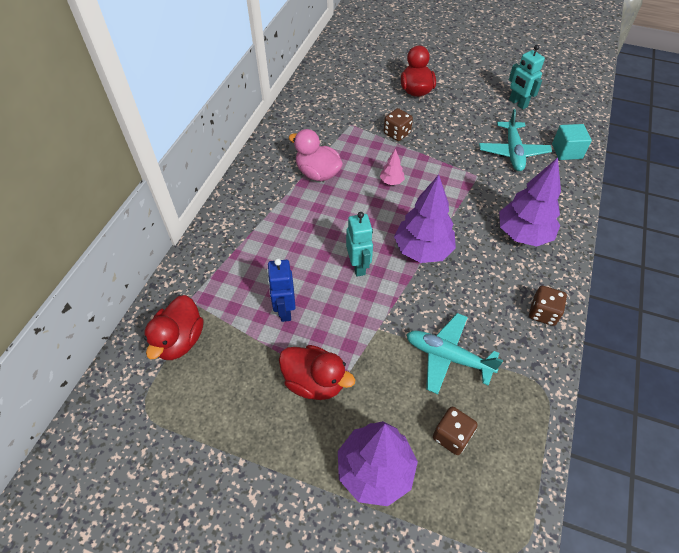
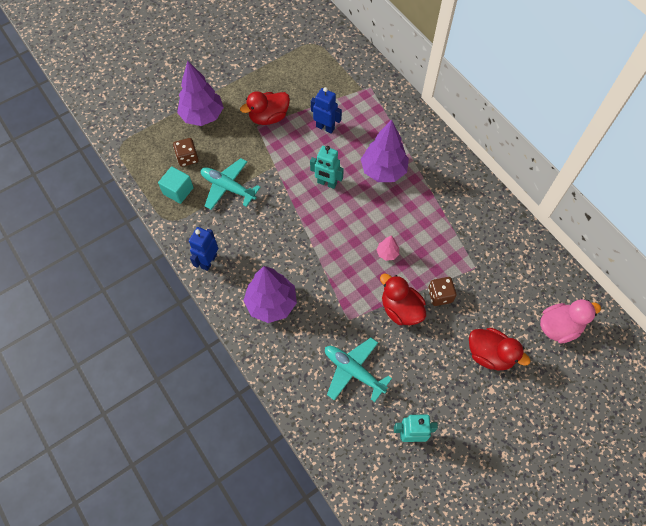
camera: 125 degrees right, 10 degrees up
(180, 340) = (345, 72): red duck -> red duck (400, 309)
(318, 173) = (431, 210): pink duck -> pink duck (559, 327)
(422, 250) = (310, 228): purple tree -> purple tree (383, 171)
(447, 357) = (228, 187): turquoise plane -> turquoise plane turned 120 degrees counterclockwise
(543, 313) = (208, 261): brown dice -> blue robot
(566, 151) = (322, 418): turquoise cube -> turquoise cube (178, 191)

